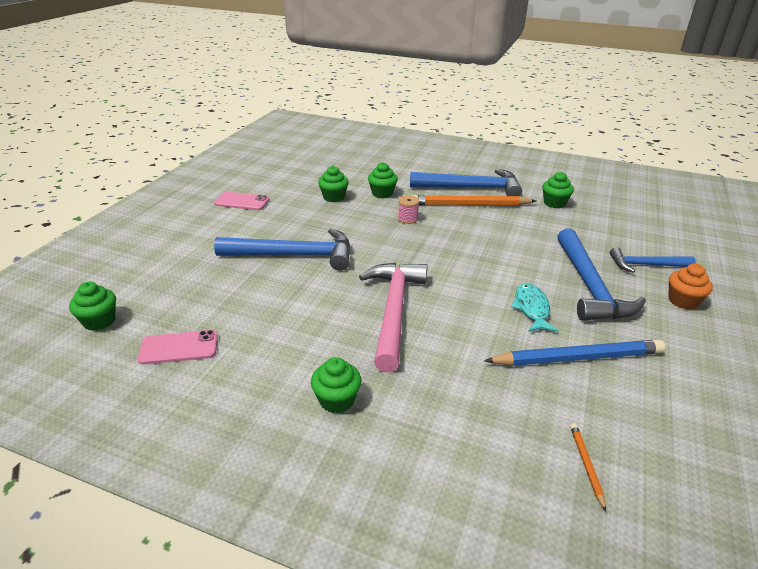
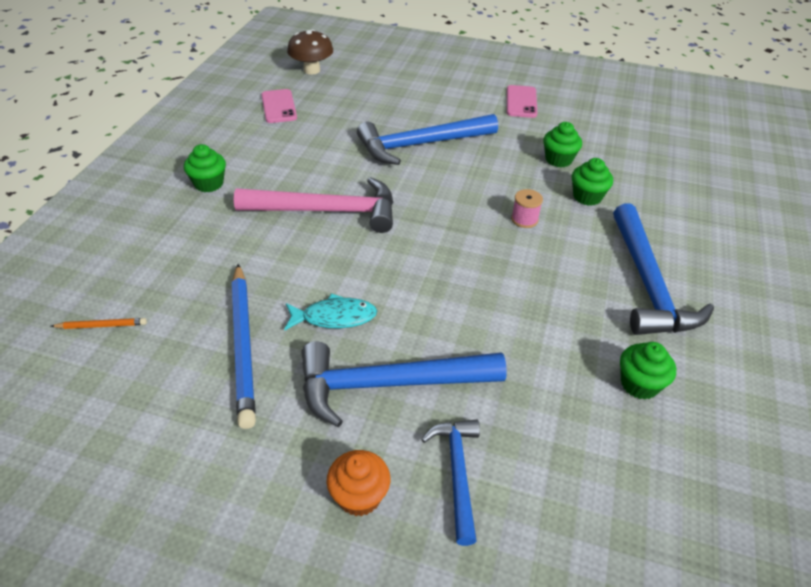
camera: 85 degrees right, 10 degrees up
(99, 321) = (312, 70): green cupcake -> brown mushroom
(295, 255) = (420, 145): blue hammer -> blue hammer turned 75 degrees clockwise
(469, 204) = (589, 278): orange pencil -> none

